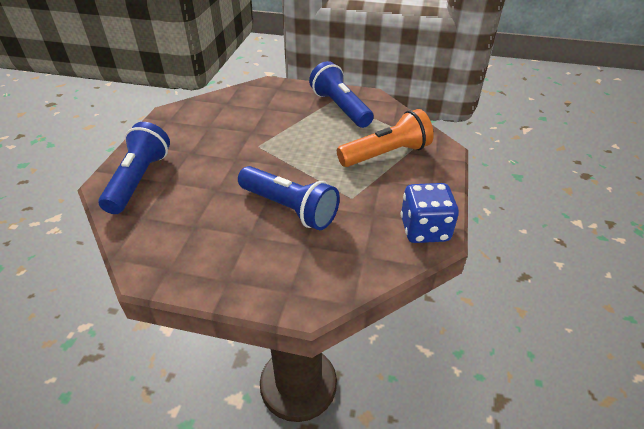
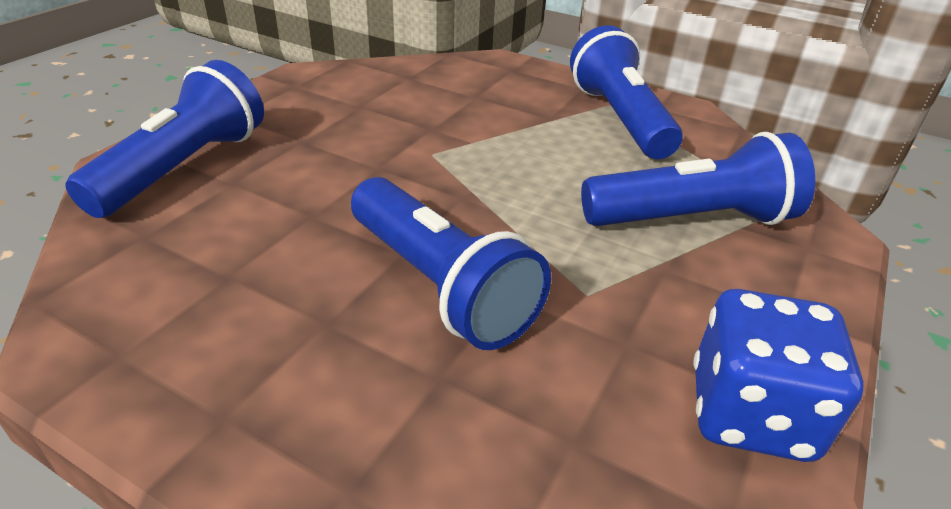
camera: 15 degrees right, 5 degrees down
(386, 154) = (692, 219): orange flashlight -> blue flashlight

